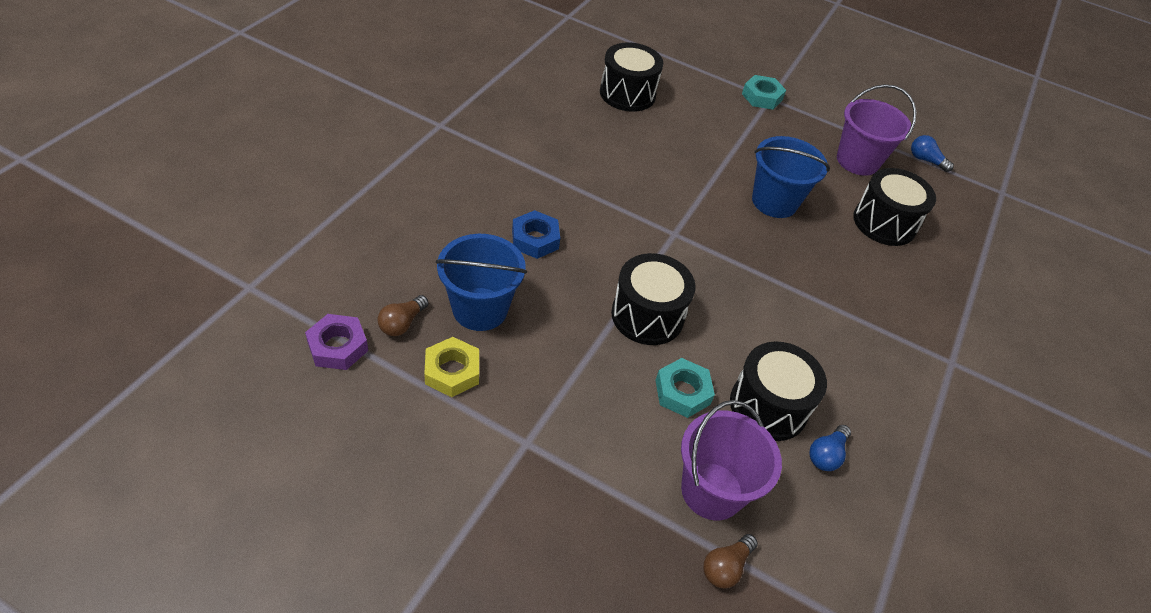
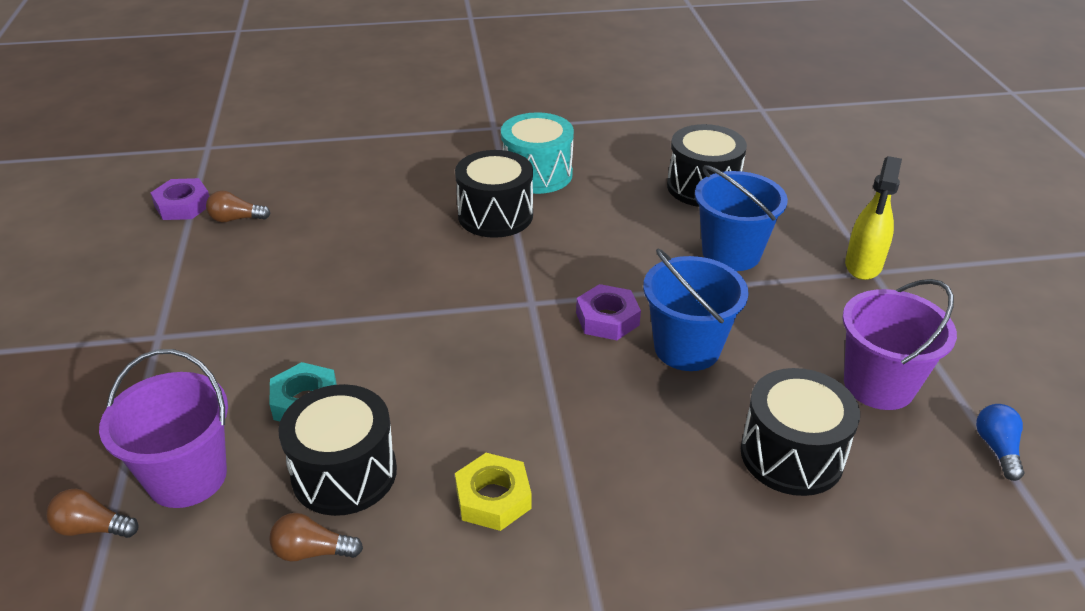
camera: 60 degrees right, 10 degrees down
(452, 371) = (206, 264): yellow nut -> yellow nut (493, 498)
(480, 309) = (292, 245): blue bucket -> blue bucket (731, 253)
(530, 144) = (537, 174): none -> turquoise drum
(535, 239) = (413, 232): blue nut -> none
(647, 315) = (389, 335): black drum -> black drum (495, 215)
(720, 213) = (607, 319): none -> purple nut
(762, 97) = (863, 265): turquoise nut -> yellow spray bottle
(826, 455) = (312, 551): blue light bulb -> brown light bulb

